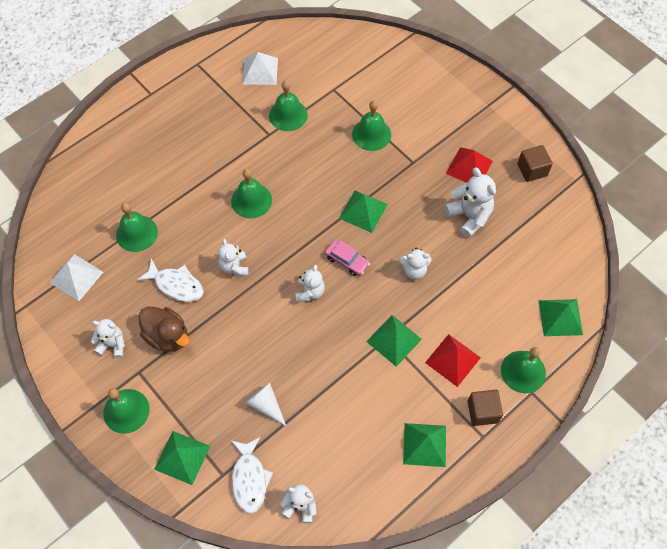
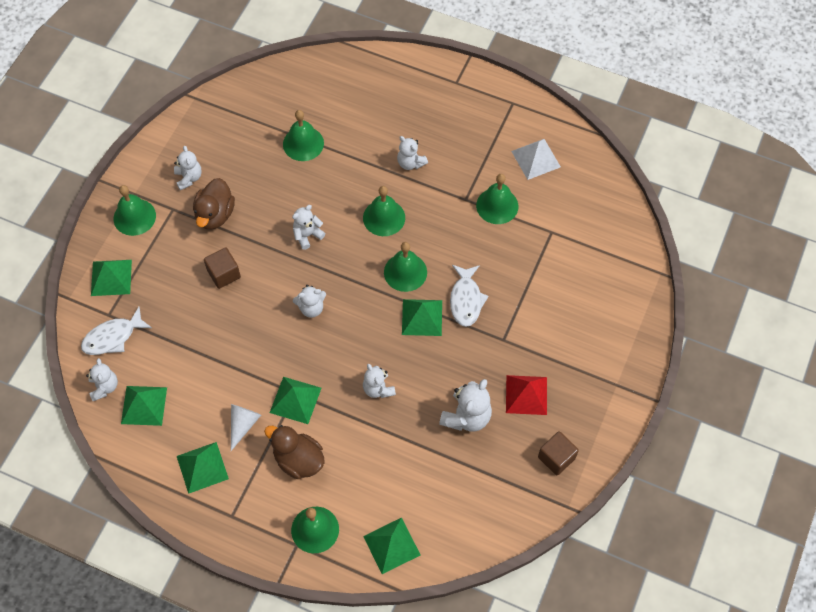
camera: 65 degrees right, 0 degrees up
(76, 277) = (239, 120): white pyramid -> none
(176, 285) = (267, 198): white fish -> white fish (466, 300)
(209, 159) = (410, 163): none -> white teddy bear
(266, 405) = (185, 320): white cone -> white cone (243, 424)
(337, 475) = (144, 405): none -> green pyramid
(347, 261) = (360, 325): pink car -> none
(371, 134) = (516, 288): green bell -> green bell (405, 272)
(452, 360) = (298, 460): red pyramid -> brown duck
(482, 412) = (256, 507): brown cube -> brown cube (224, 274)

